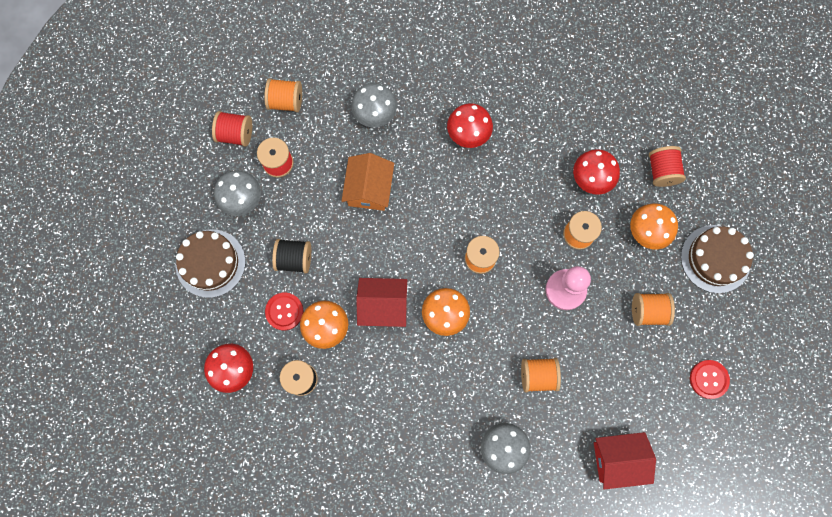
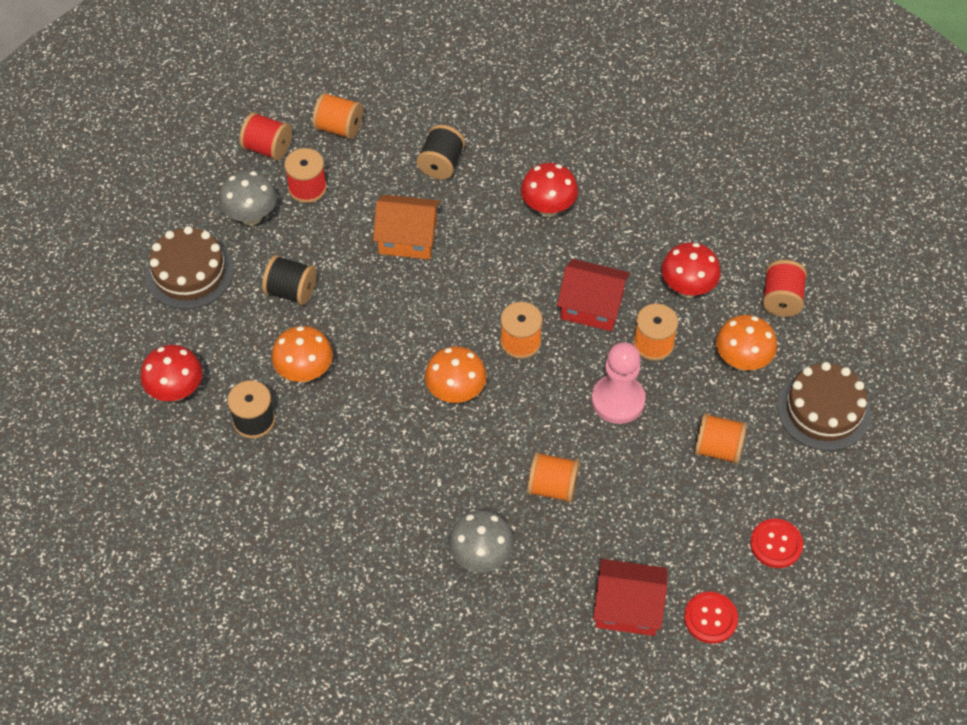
camera: 15 degrees right, 20 degrees down
(284, 311) = (259, 343): red button -> red button (710, 618)
(369, 189) = (408, 238): orange house -> orange house turned 75 degrees clockwise
(375, 115) = (441, 164): grey mushroom -> black spool
(383, 305) = (382, 365): red house -> red house (591, 306)

